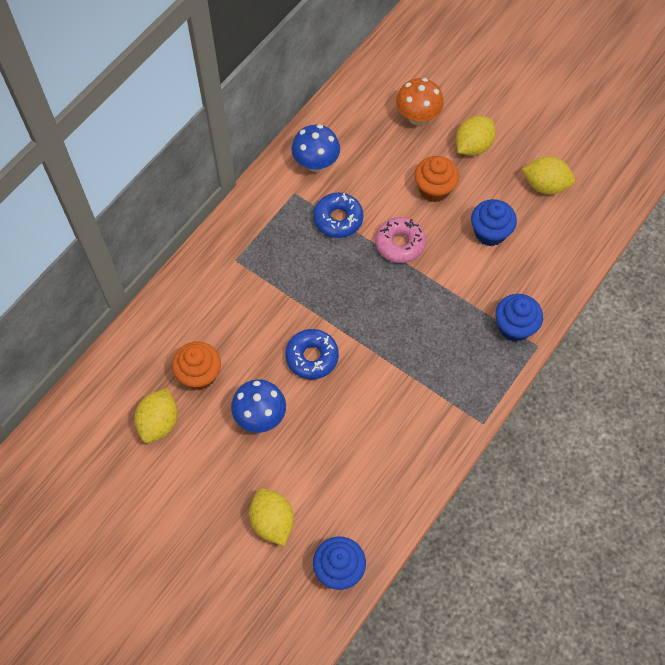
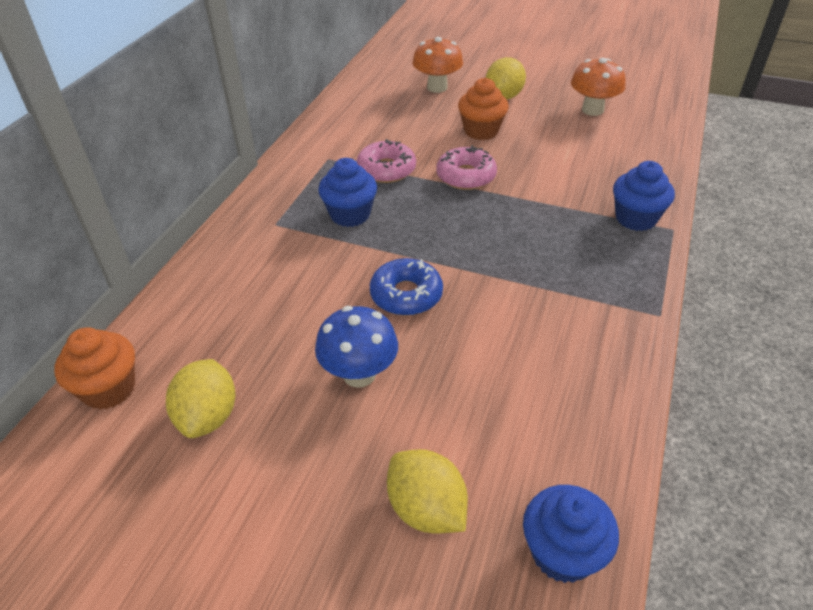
camera: 15 degrees left, 20 degrees down
(199, 374) = (257, 345): orange cupcake -> orange cupcake (109, 389)
(316, 163) = (344, 134): blue mushroom -> none
(338, 219) = (386, 169): blue donut -> pink donut
(490, 233) = (559, 151): blue cupcake -> blue cupcake (350, 214)
(545, 185) = (592, 110): yellow lemon -> orange mushroom

